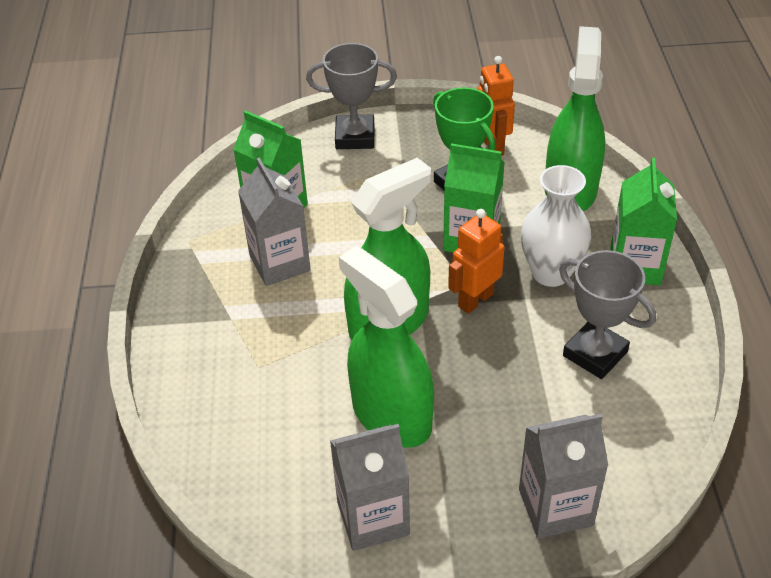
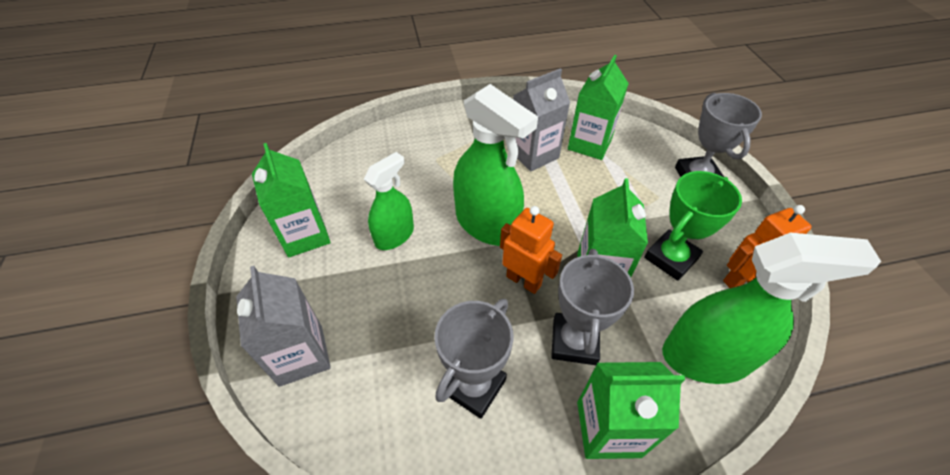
camera: 80 degrees right, 5 degrees up
(373, 518) = (305, 235): grey carton -> green carton
(391, 415) = (394, 235): green spray bottle -> green spray bottle, size x0.61
(550, 273) = (574, 341): white vase -> grey trophy

